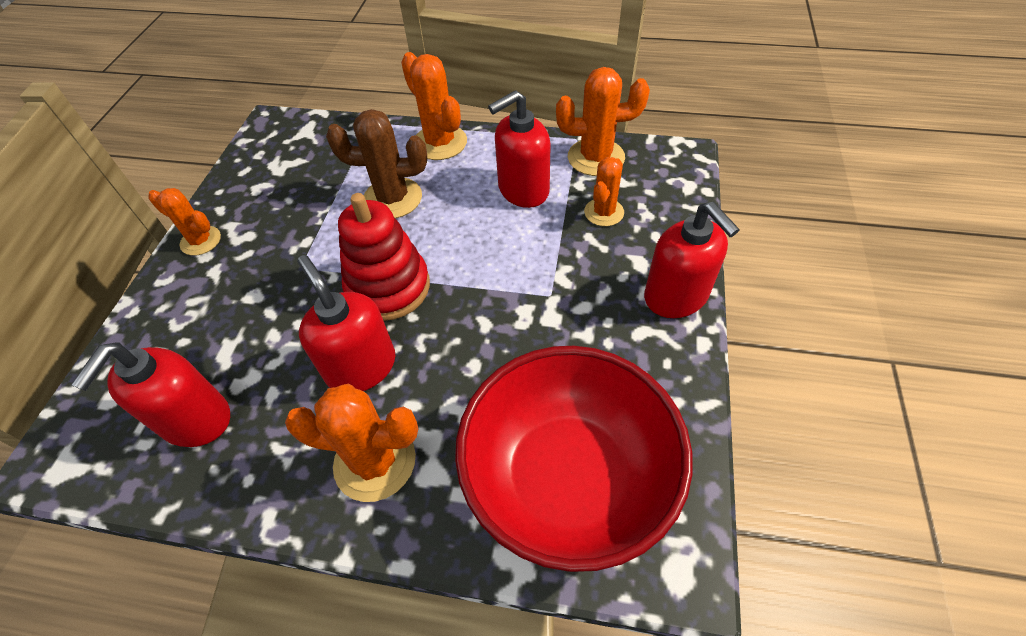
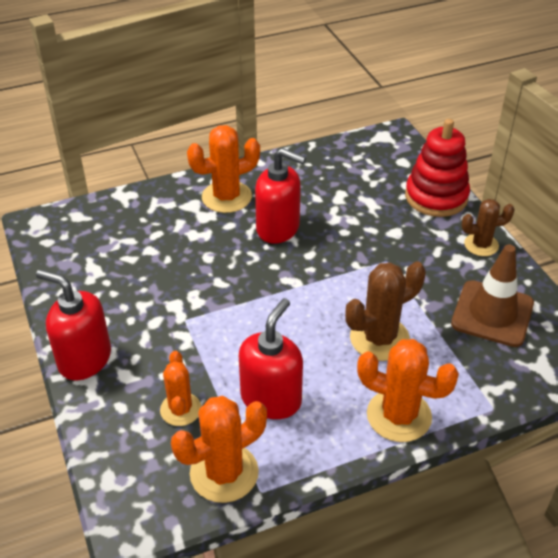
camera: 145 degrees right, 10 degrees down
(195, 420) = (343, 173): red soap dispenser -> none
(201, 241) = (481, 245): orange cactus -> brown cactus
(283, 179) = (492, 314): none -> brown traffic cone
(388, 287) = (308, 275): red stacking toy -> red stacking toy (436, 197)
(568, 478) = (113, 231): red bowl -> none

